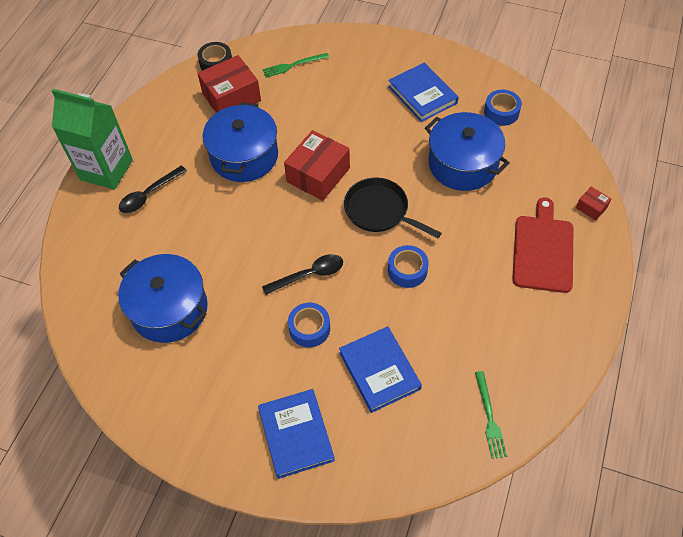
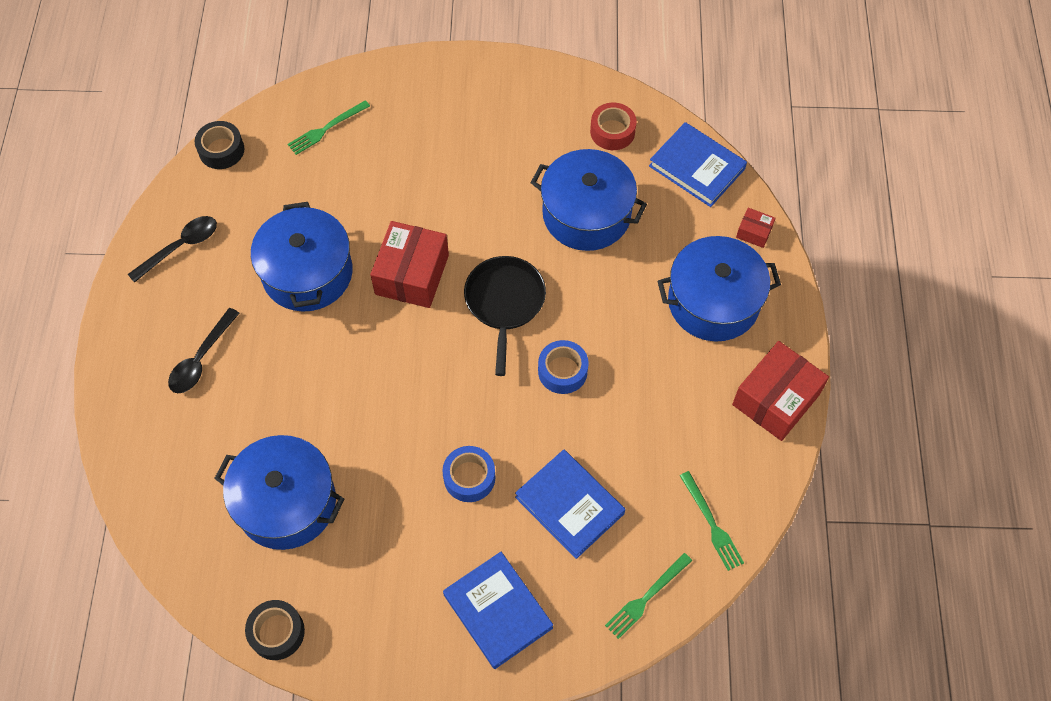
camera: 20 degrees left, 5 degrees up
(106, 170) = (130, 339): green carton -> none
(126, 400) = (277, 632): none -> black tape
(231, 97) = (260, 194): red box -> red box (775, 399)
(309, 275) = (445, 410): black spoon -> black spoon (180, 247)
(379, 211) = (504, 303): black pan -> black pan turned 75 degrees clockwise
(418, 459) = (646, 597): none -> green fork
(422, 95) = (507, 131): blue book -> blue book (697, 167)
(501, 112) = (612, 131): blue tape -> red tape
(543, 250) = (713, 302): red cutting board -> blue pot

